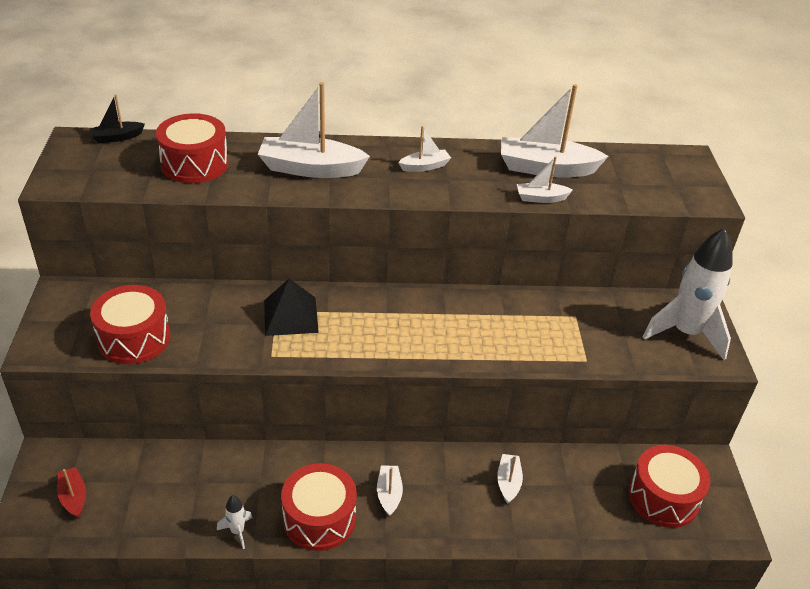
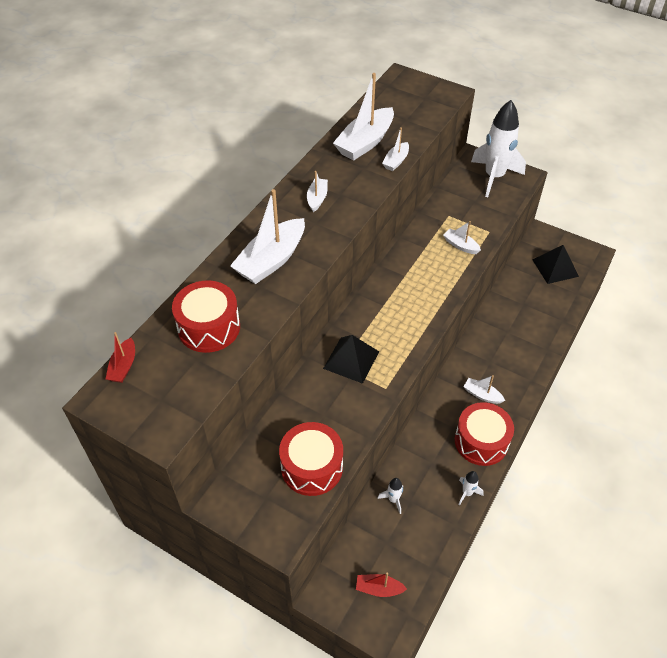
camera: 55 degrees left, 10 degrees up
(117, 137) = (123, 366): black boat -> red boat
(190, 466) = (393, 500): none -> white rocket
(508, 482) = (506, 330): white boat -> white boat (460, 245)
(663, 497) = (555, 268): red drum -> black pyramid

